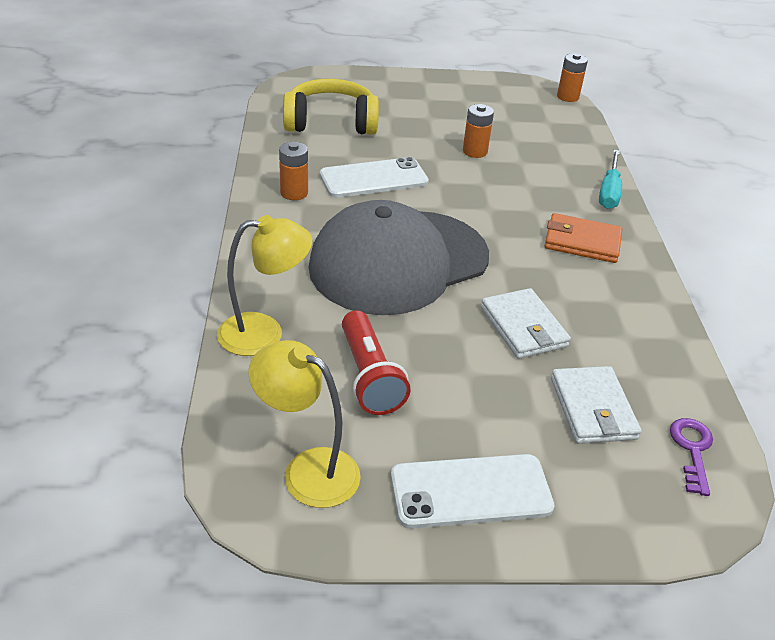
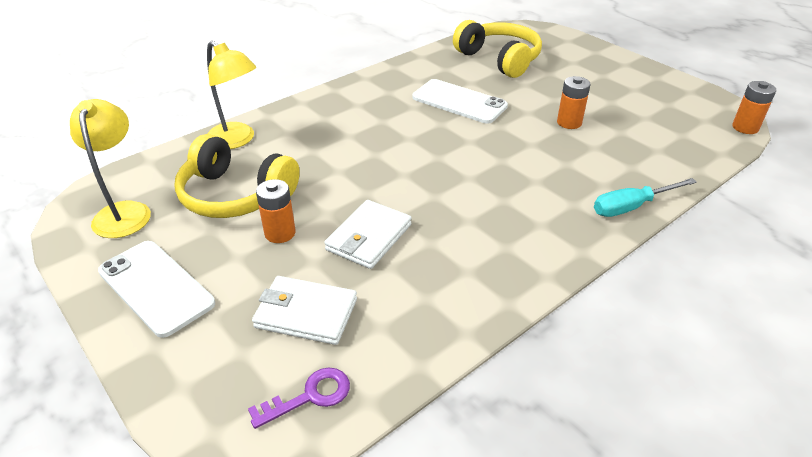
camera: 55 degrees right, 0 degrees up
(294, 193) = (395, 85): orange battery -> orange battery (280, 233)
(369, 376) = (235, 195): red flashlight -> yellow headphones
(398, 262) = (375, 152): grey cap -> none
(582, 242) = (528, 221): orange wallet -> none
(592, 408) = (306, 313): white wallet -> white wallet turned 60 degrees clockwise

